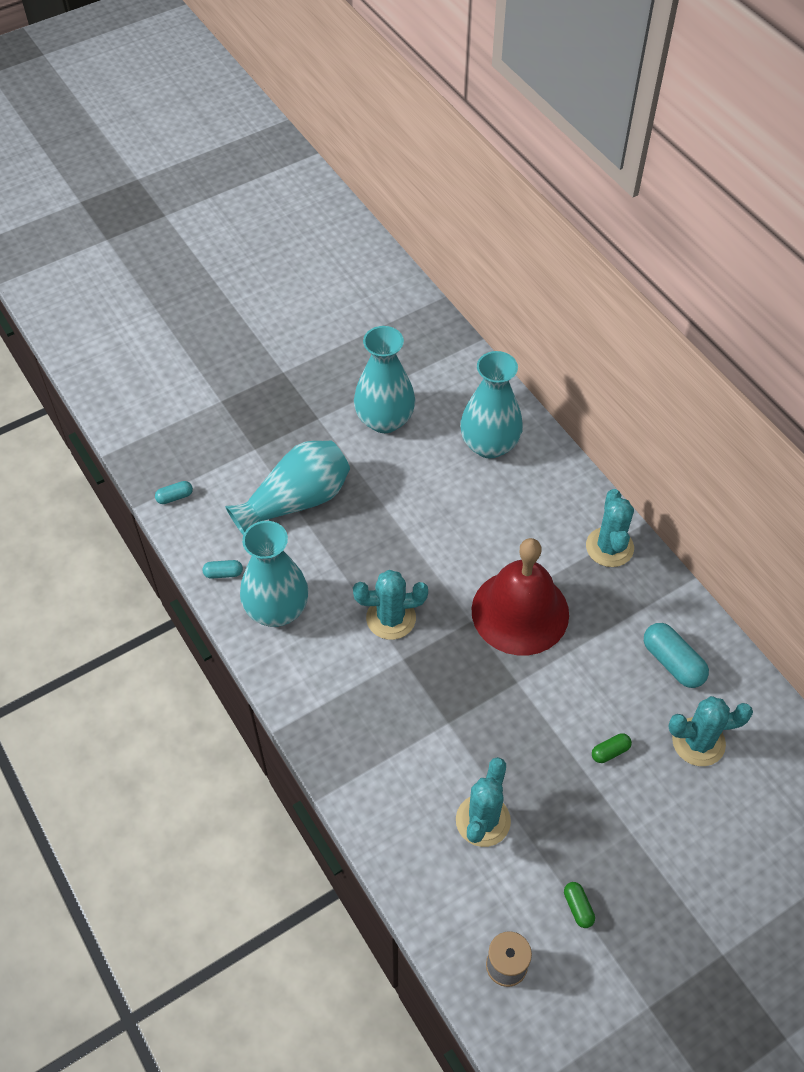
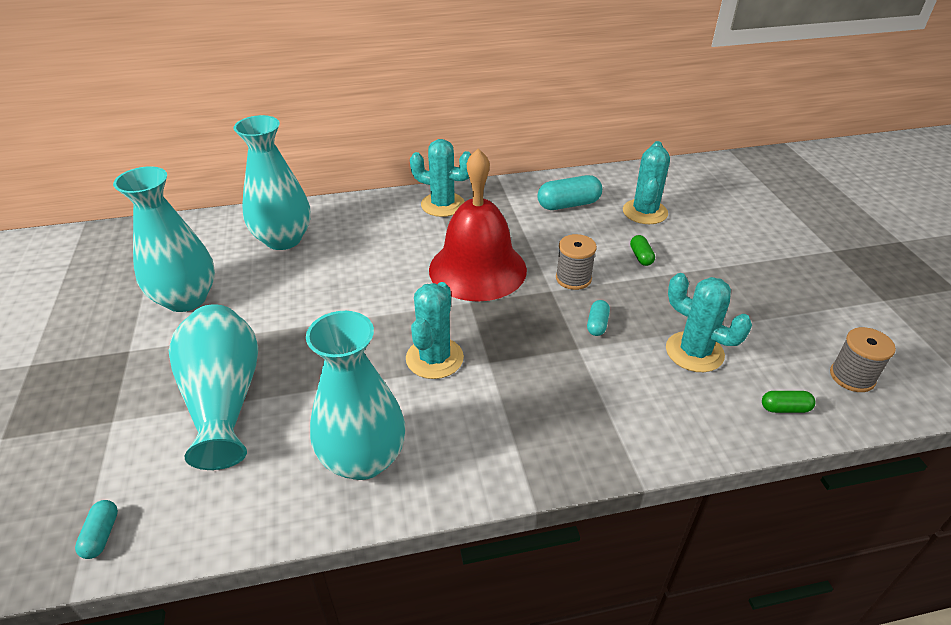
camera: 70 degrees left, 15 degrees down
(223, 573) = (272, 505): turquoise capsule -> turquoise capsule (597, 324)
(544, 697) = (573, 278): none -> grey spool
(578, 907) = (791, 315): green capsule -> green capsule (784, 408)

